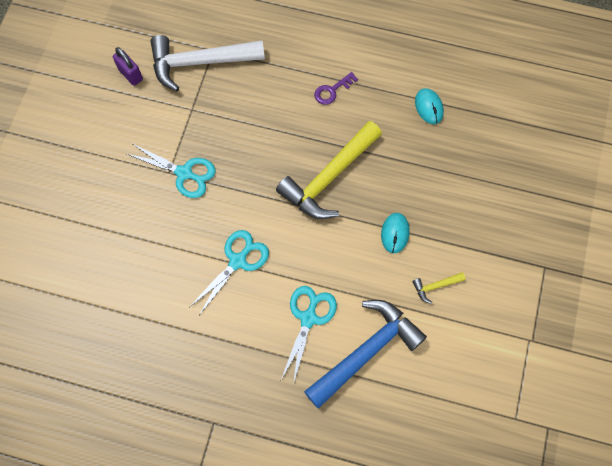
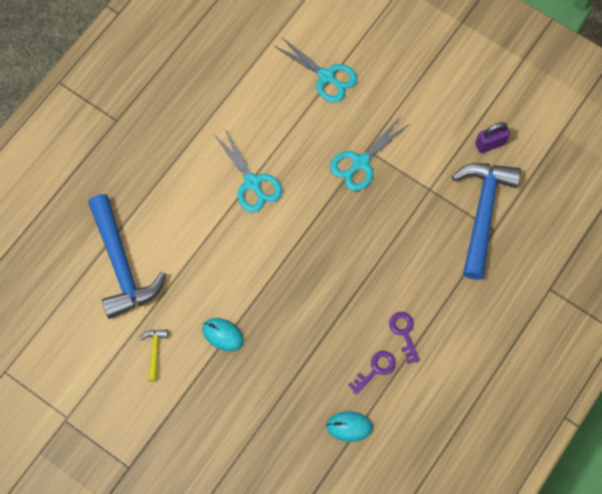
camera: 110 degrees right, 0 degrees up
(200, 63) = (482, 213): white hammer -> blue hammer
(308, 318) = (173, 226): turquoise scissors -> turquoise scissors (326, 77)
(329, 178) = (305, 294): yellow hammer -> none
(373, 102) = (375, 369): none -> purple key

